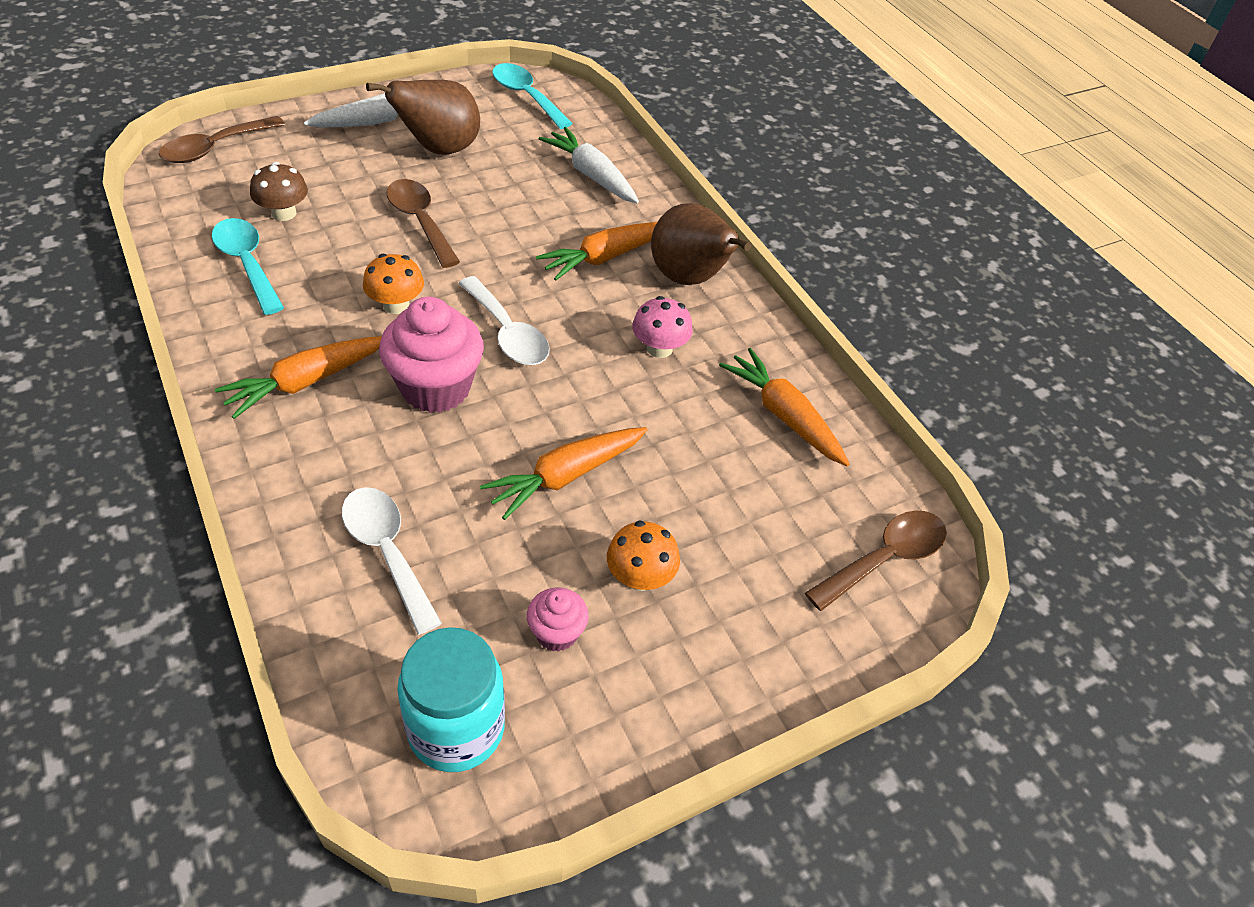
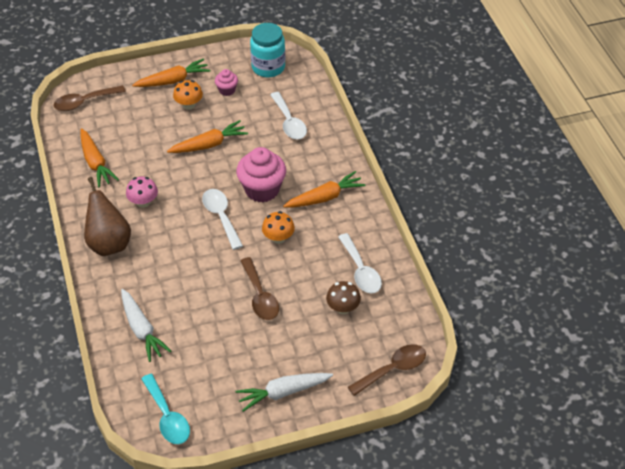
camera: 165 degrees left, 0 degrees up
(247, 263) = (361, 271): turquoise spoon -> white spoon
(439, 149) = (241, 360): brown pear -> none
(606, 257) = (153, 262): orange carrot -> orange carrot (173, 80)

